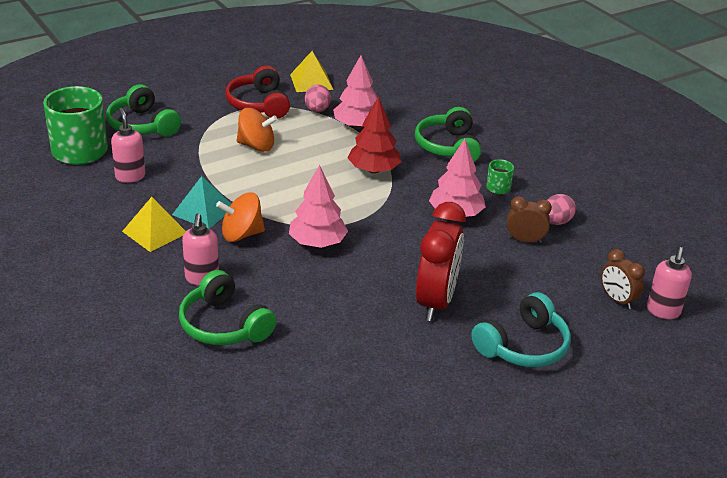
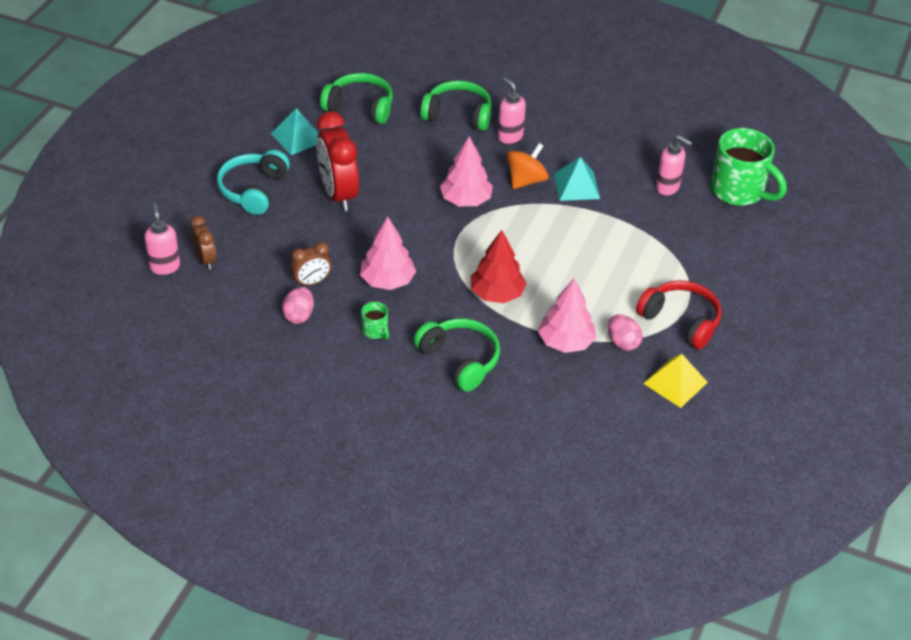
camera: 145 degrees right, 10 degrees up
(142, 125) = (735, 241): green headphones -> green headphones (360, 107)
(154, 232) = (585, 153): yellow pyramid -> none
(256, 146) = (619, 269): orange spinning top -> none
(427, 384) = (298, 137): none -> turquoise pyramid
(617, 300) = (205, 260): brown clock -> brown clock turned 45 degrees clockwise

